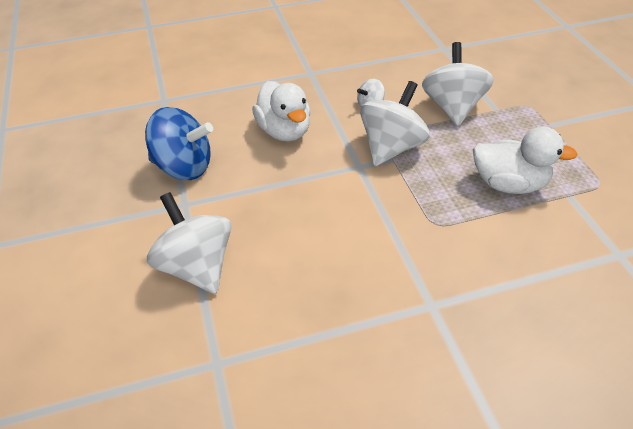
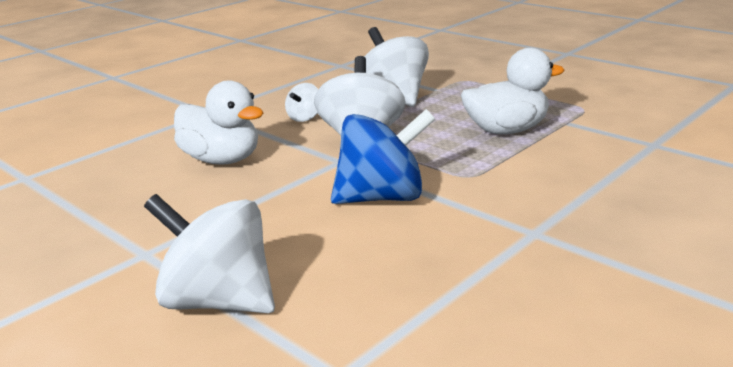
camera: 30 degrees left, 20 degrees down
(184, 167) = (112, 223): blue spinning top -> blue spinning top (382, 197)

